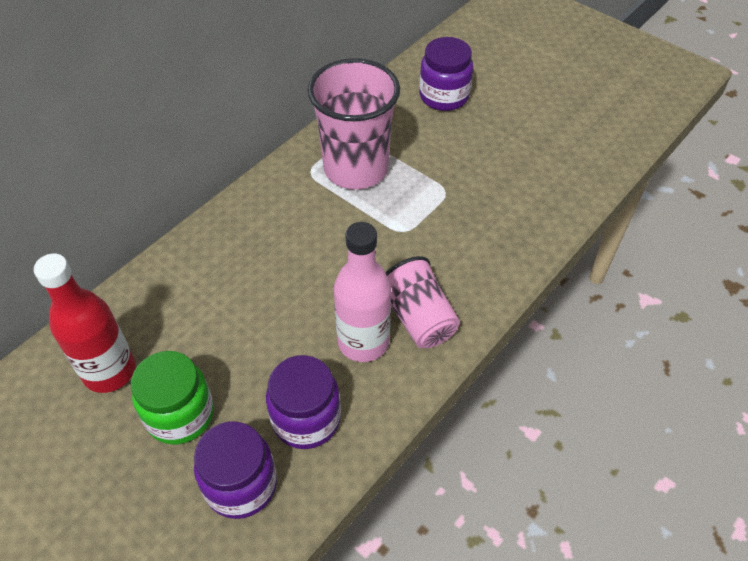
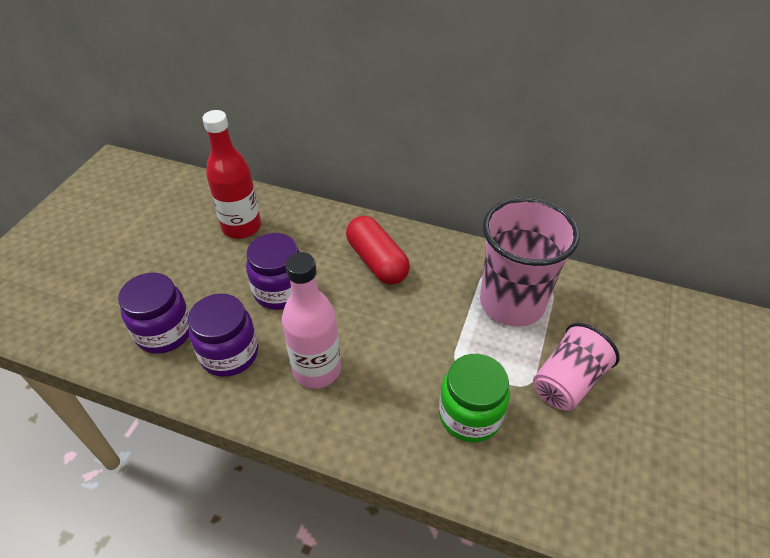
camera: 70 degrees right, 5 degrees down
(180, 415) = (216, 277): green jar -> green jar (470, 415)
(246, 252) = (377, 261): none -> red capsule
(418, 318) = (358, 405): pink cup -> pink cup (567, 382)
(444, 96) = (663, 345): purple jar -> purple jar (280, 291)

